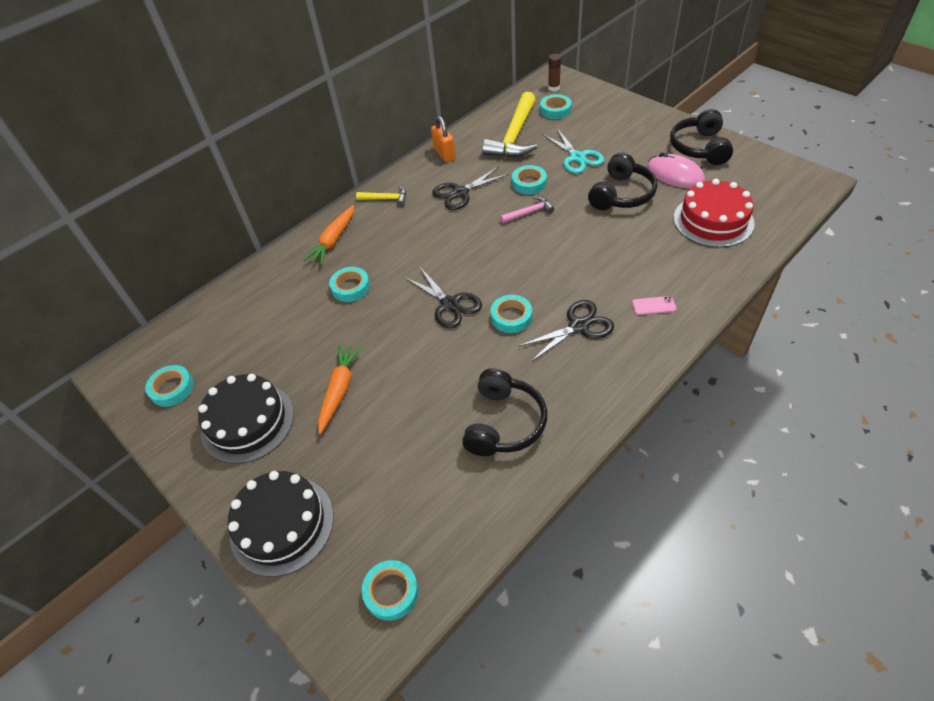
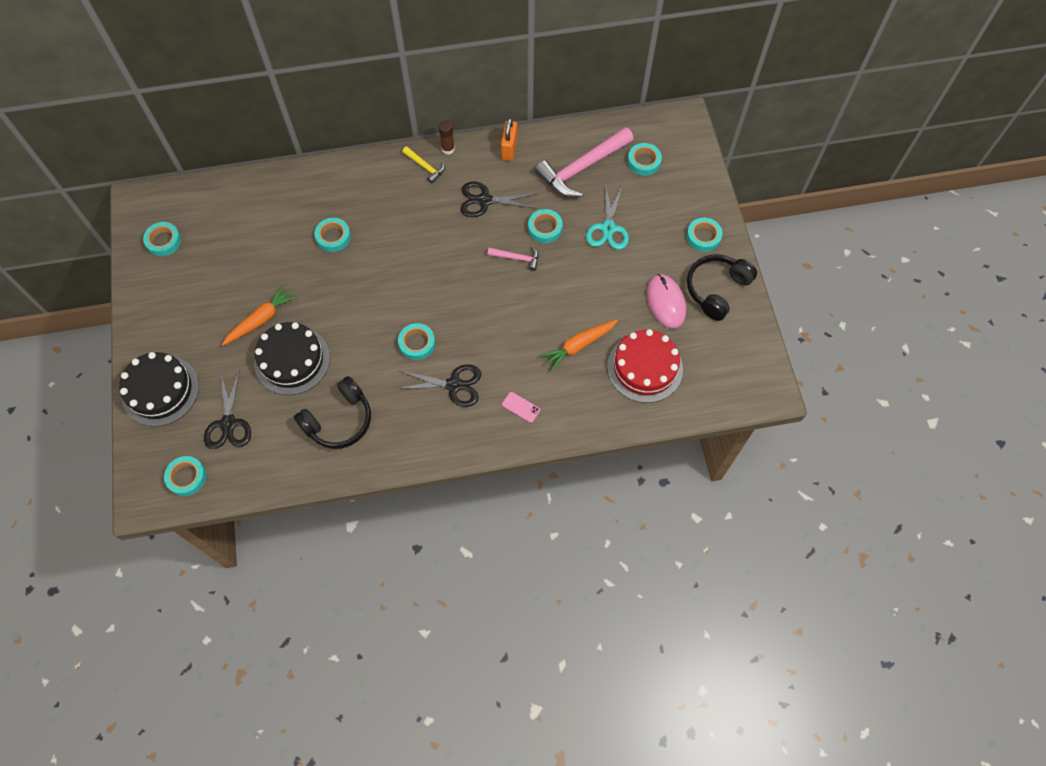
camera: 30 degrees right, 15 degrees up
(248, 422) = (190, 302): black cake -> black cake (292, 360)
(334, 240) = (356, 183): orange carrot -> orange carrot (578, 346)
(450, 304) = (386, 302): black scissors -> black scissors (228, 423)
(514, 136) = (582, 168): yellow hammer -> pink hammer
(554, 88) = (669, 133): brown glue stick -> brown glue stick (448, 149)
(622, 194) = (603, 292): black headphones -> none
(650, 126) = (703, 237): none -> turquoise tape

